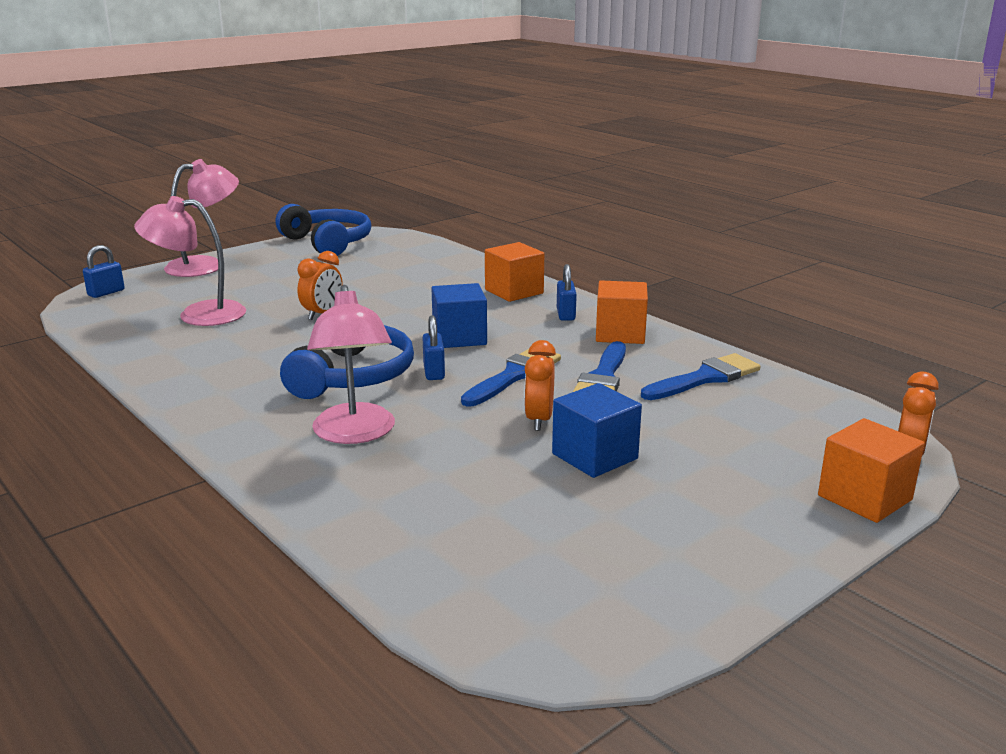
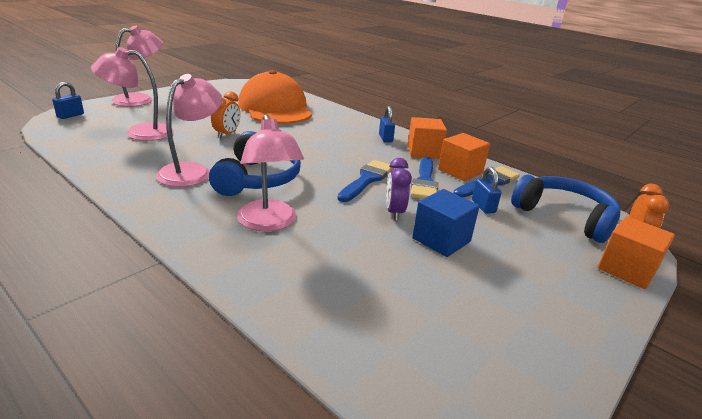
camera: 10 degrees left, 5 degrees up
(263, 366) = (192, 171): none -> pink lamp
(328, 243) = (221, 88): blue headphones -> blue headphones (564, 216)
(404, 272) = (275, 108): none -> orange cap
(434, 372) = (313, 176): blue padlock -> blue padlock (483, 206)
(459, 337) = (322, 152): blue cube -> none
(514, 291) = (348, 122): orange cube -> orange cube (460, 171)
(539, 420) = (394, 212): orange clock -> purple clock

